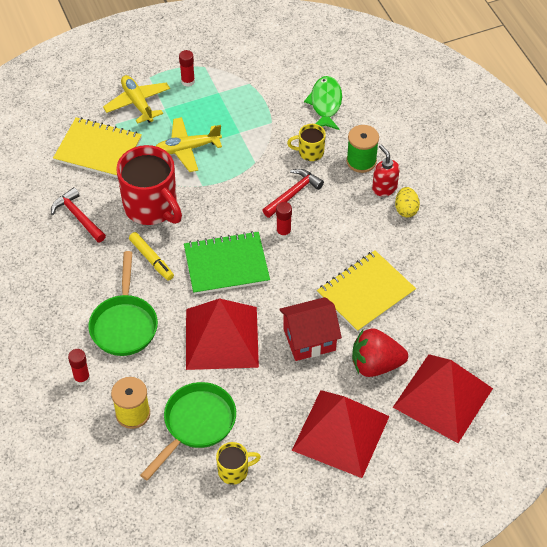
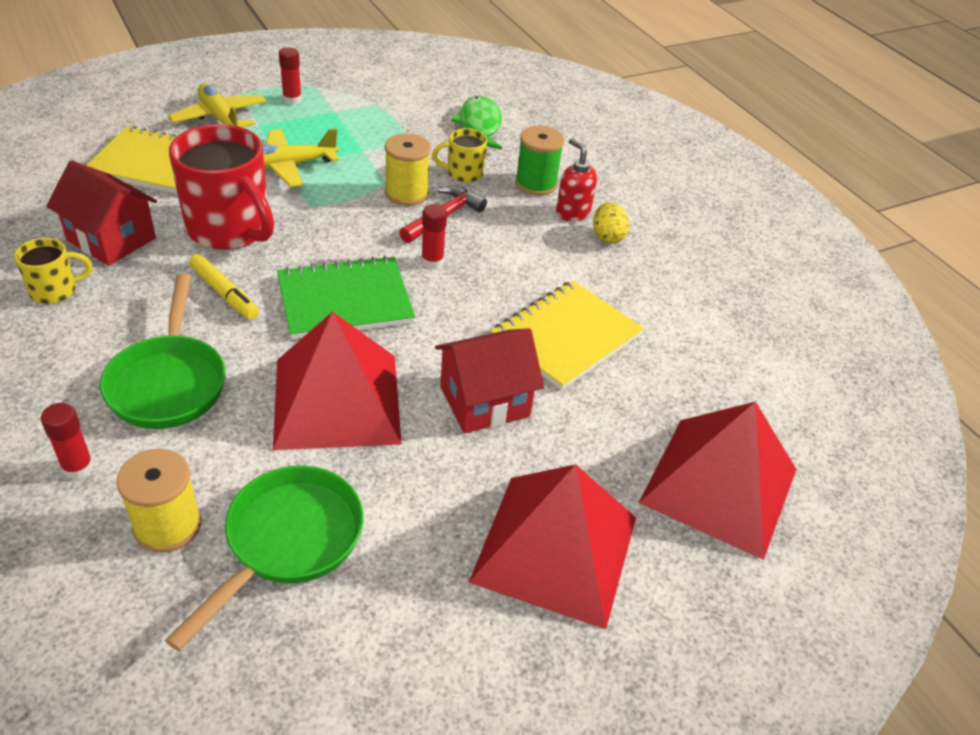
camera: 10 degrees left, 10 degrees down
(78, 217) = (111, 239): red hammer -> red house
(234, 471) = (360, 626): yellow mug -> yellow mug (55, 290)
(269, 172) = (406, 193): none -> yellow spool
(375, 364) = (598, 437): red strawberry -> none

